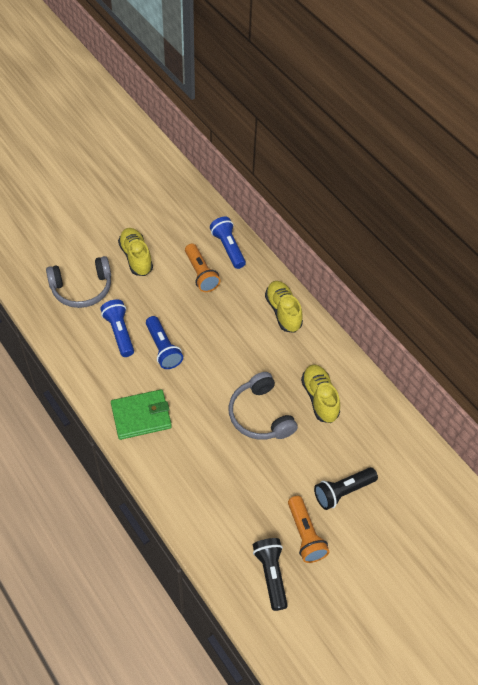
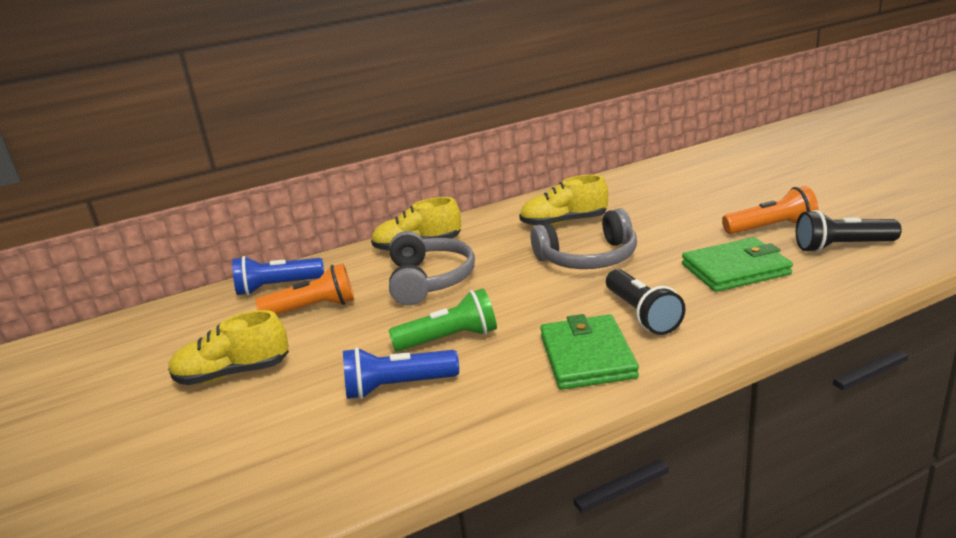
camera: 75 degrees left, 30 degrees down
(82, 289) = (265, 440): grey headphones -> grey headphones (429, 280)
(163, 349) = (450, 339): blue flashlight -> green flashlight
(239, 501) = (735, 269): none -> green wallet
(342, 491) = (701, 209): black flashlight -> black flashlight (642, 315)

